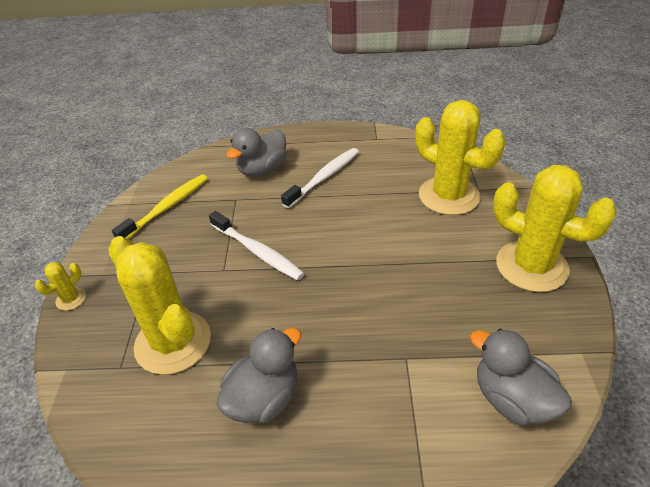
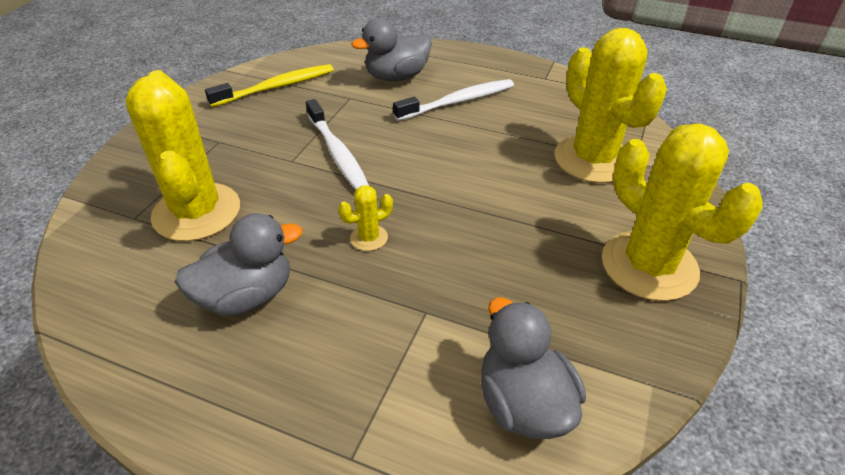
camera: 20 degrees right, 0 degrees up
(71, 299) = (133, 143): yellow cactus -> yellow cactus (369, 238)

